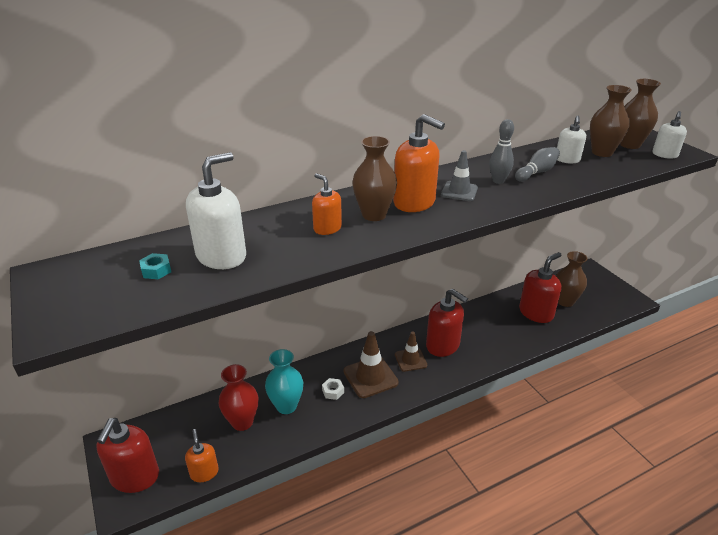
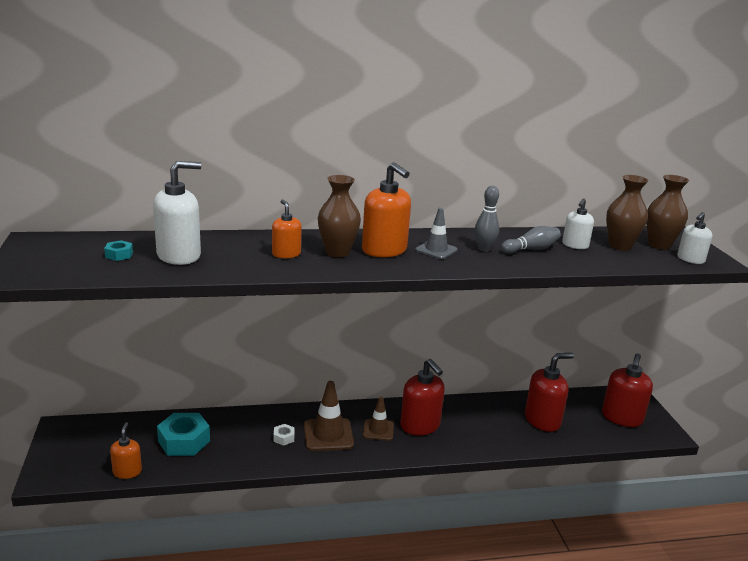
camera: 15 degrees right, 10 degrees down
(135, 477) = (66, 459): red soap dispenser -> red soap dispenser (621, 418)
(242, 422) = (184, 441): red vase -> turquoise nut
(286, 406) = (232, 438): turquoise vase -> none
(565, 301) = (583, 417): brown vase -> none

